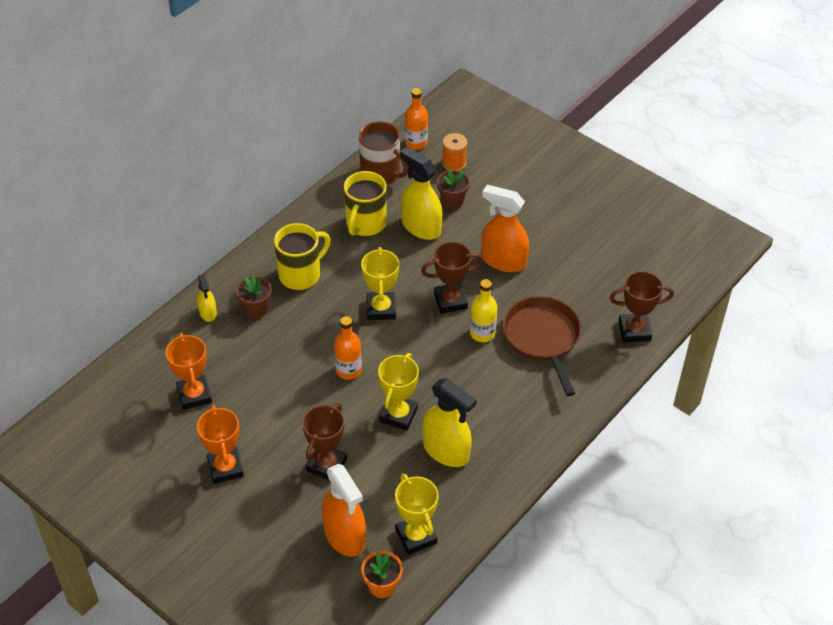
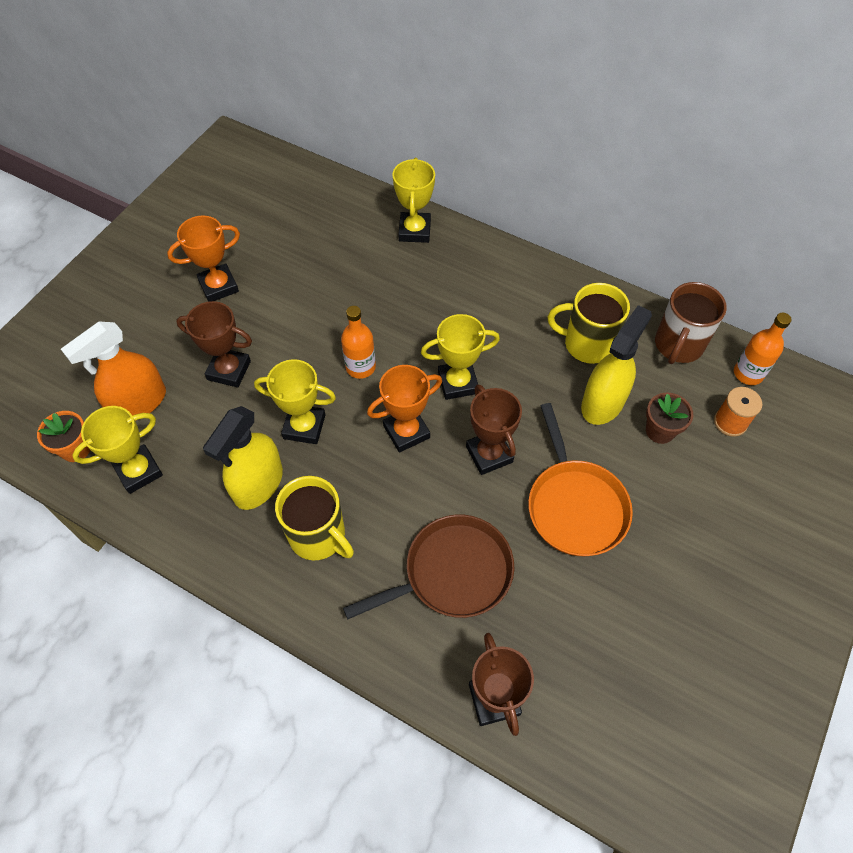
camera: 80 degrees right, 10 degrees up
(194, 395) = (306, 243): orange trophy -> orange trophy (406, 432)
(208, 313) = (414, 231): yellow spray bottle -> yellow trophy
(256, 309) = (429, 269): brown flower pot -> none
(301, 274) = (489, 298): yellow mug -> yellow mug (318, 536)
(482, 333) = (444, 498): yellow bottle -> none
(503, 261) = (575, 506): orange spray bottle -> orange pan

